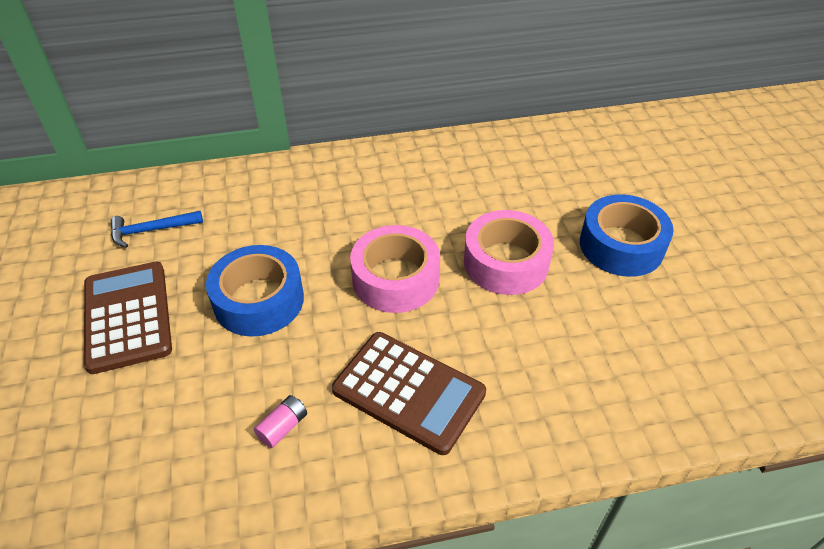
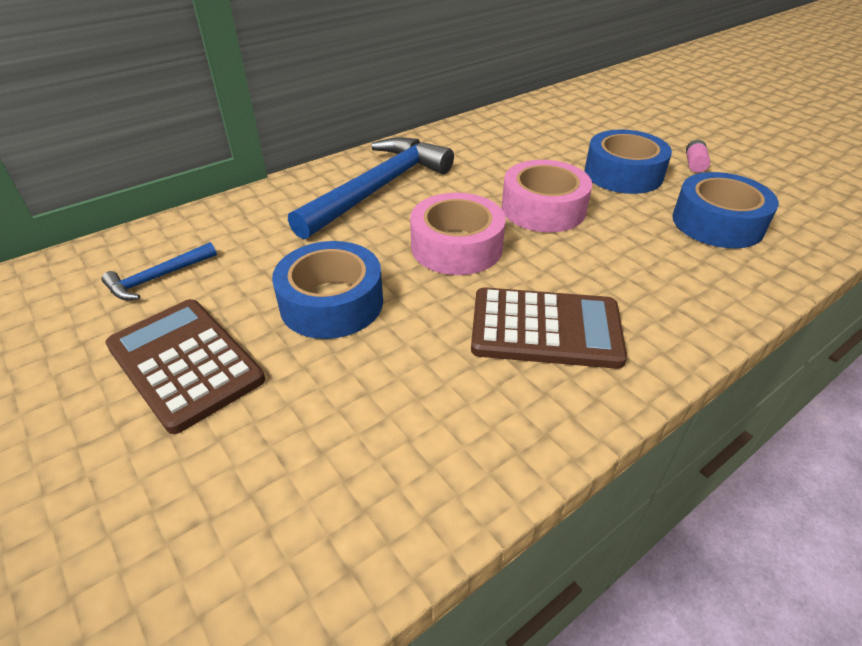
camera: 25 degrees left, 5 degrees down
(283, 427) = (447, 402): pink battery -> pink battery (694, 164)
(372, 191) = (378, 189): none -> blue hammer
(670, 338) = (717, 223): none -> blue tape

